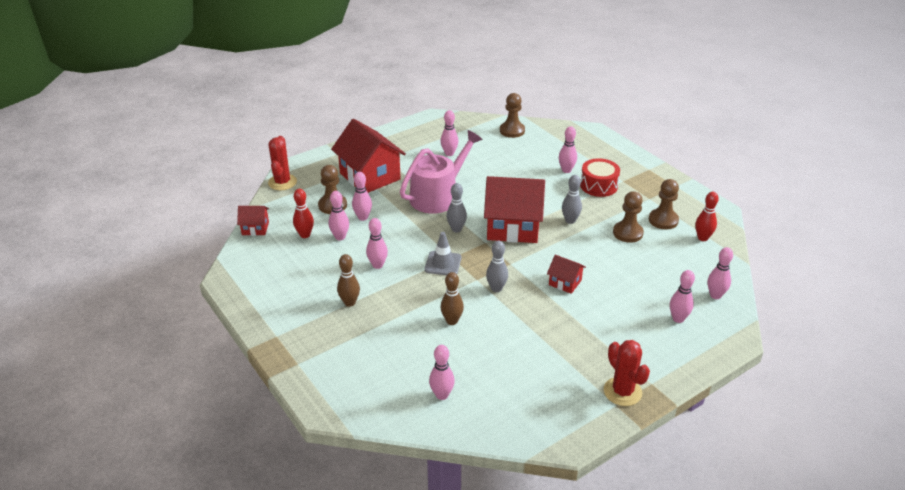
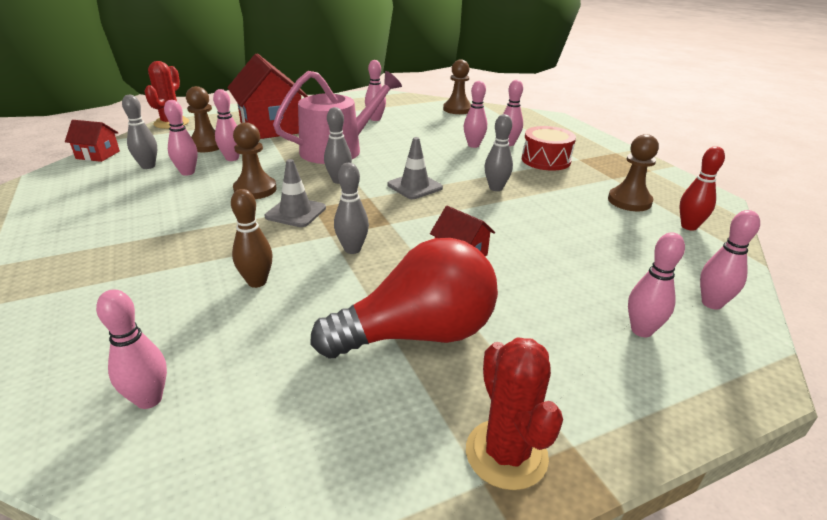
camera: 10 degrees right, 5 degrees down
(305, 235) = (148, 166): red bowling pin -> grey bowling pin
(349, 302) = (130, 240): brown bowling pin -> none
(377, 265) = (208, 204): pink bowling pin -> pink bowling pin (473, 145)
(513, 227) = (414, 186): red house -> grey traffic cone
(560, 340) = (418, 334): none -> red light bulb
(627, 233) = (574, 209): brown pawn -> brown pawn (255, 189)

